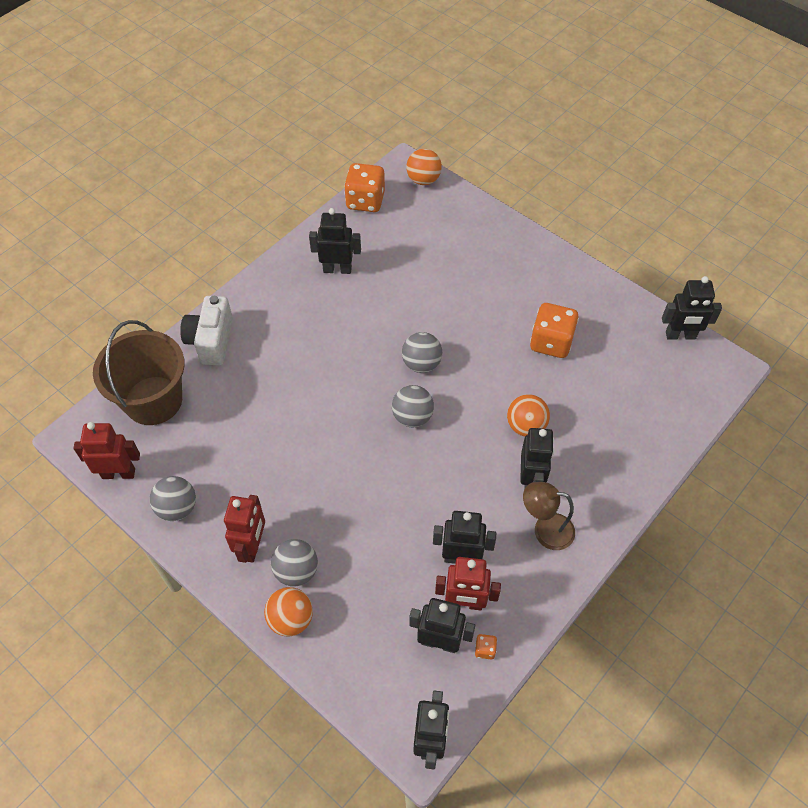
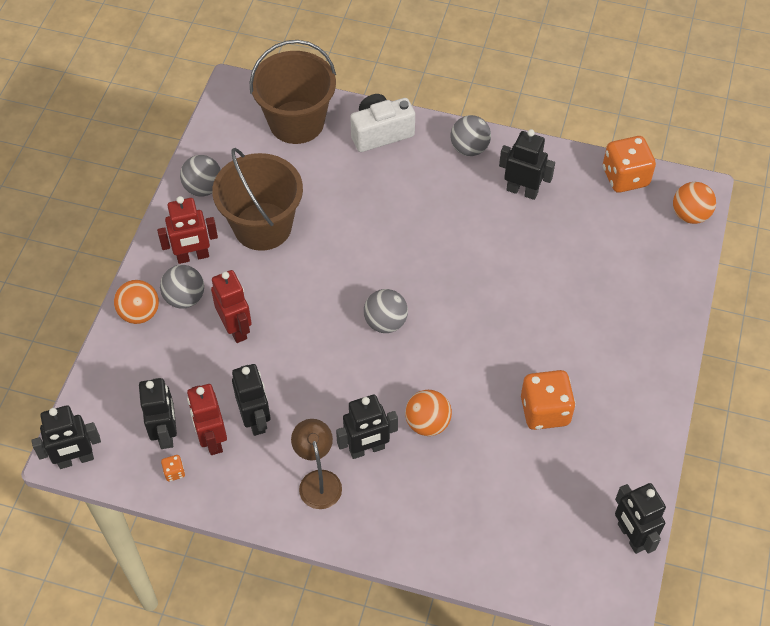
camera: 65 degrees right, 0 degrees up
(118, 473) = (215, 133): red robot -> red robot (236, 328)
(254, 473) = (262, 226): none -> brown bucket
(337, 269) = (522, 191): black robot -> black robot turned 45 degrees counterclockwise
(421, 364) = (450, 306): grey ball -> grey ball (469, 148)

